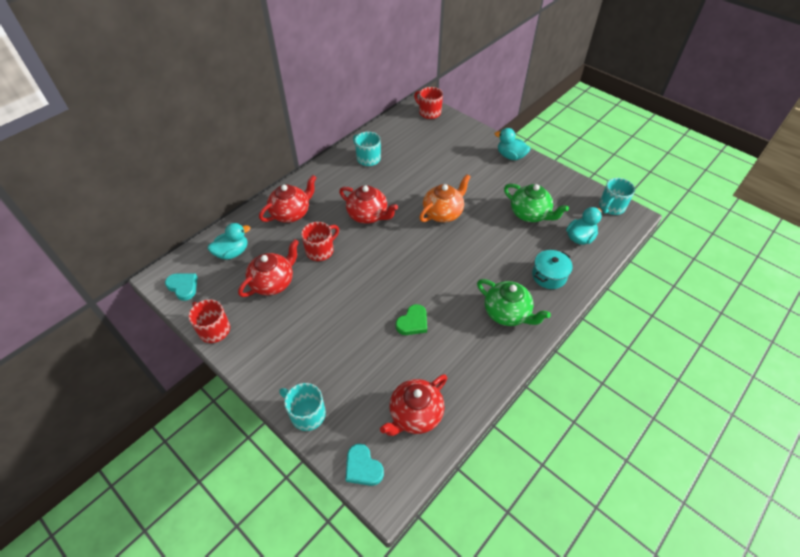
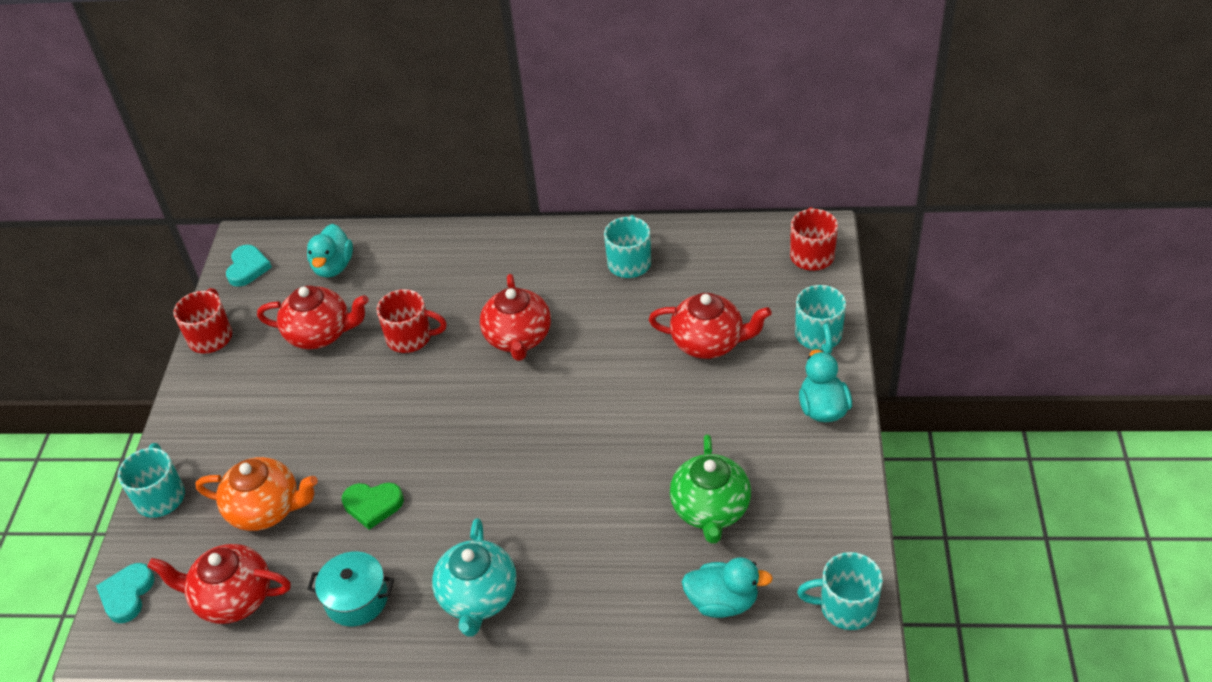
camera: 55 degrees right, 5 degrees down
(232, 252) = (333, 267): turquoise duck -> turquoise duck turned 75 degrees clockwise
(291, 213) = (447, 267): red teapot -> red teapot (709, 342)
(443, 213) = (605, 410): orange teapot -> orange teapot (266, 509)
(473, 135) = (819, 336): none -> turquoise mug
(507, 313) = (478, 597): green teapot -> turquoise teapot
(549, 276) = (598, 606): turquoise pot -> turquoise pot (356, 599)

